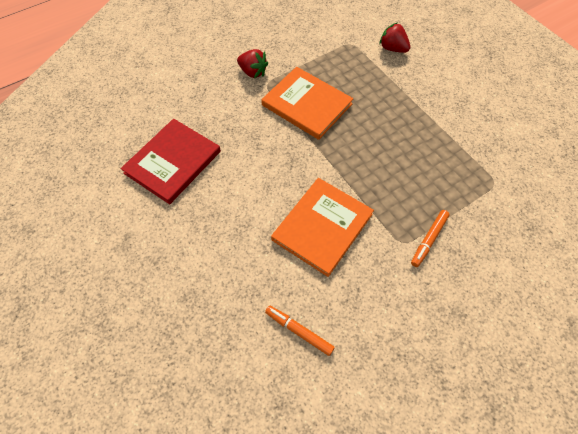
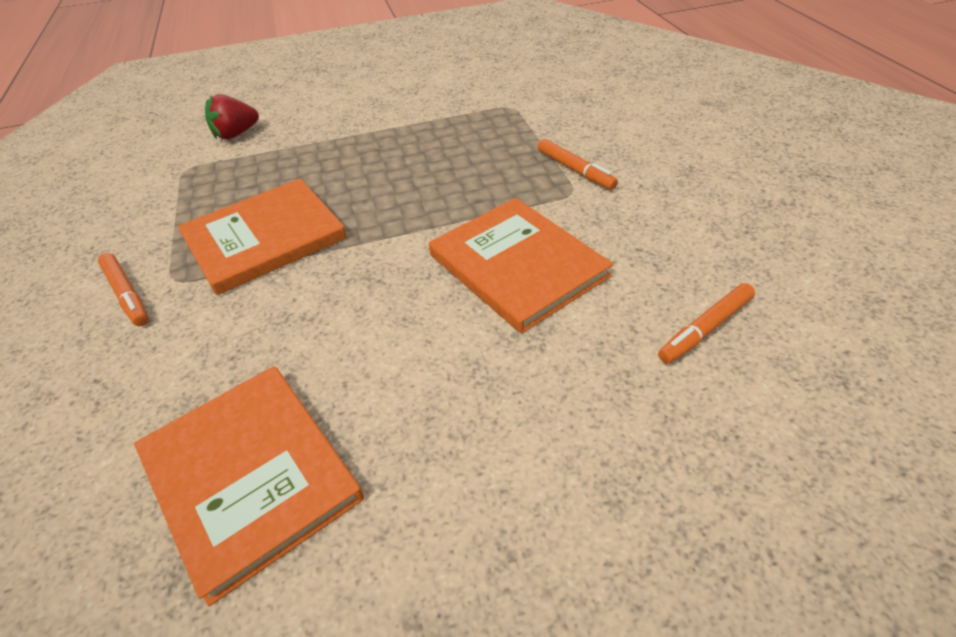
camera: 70 degrees left, 15 degrees down
(172, 162) = (250, 475): red book -> orange book
(253, 72) = (127, 294): red strawberry -> orange marker

